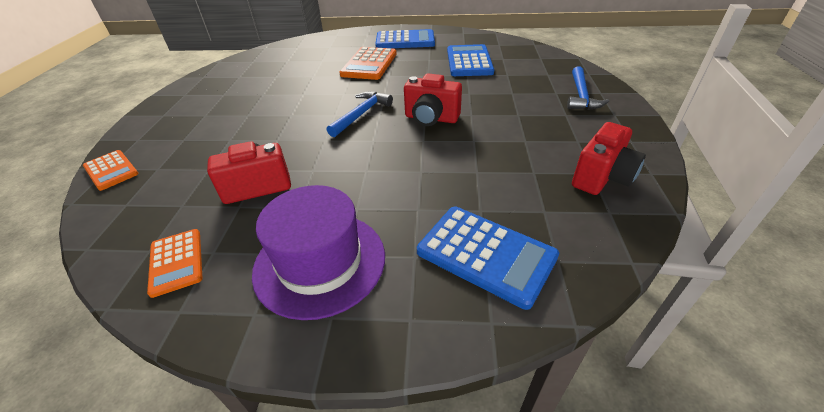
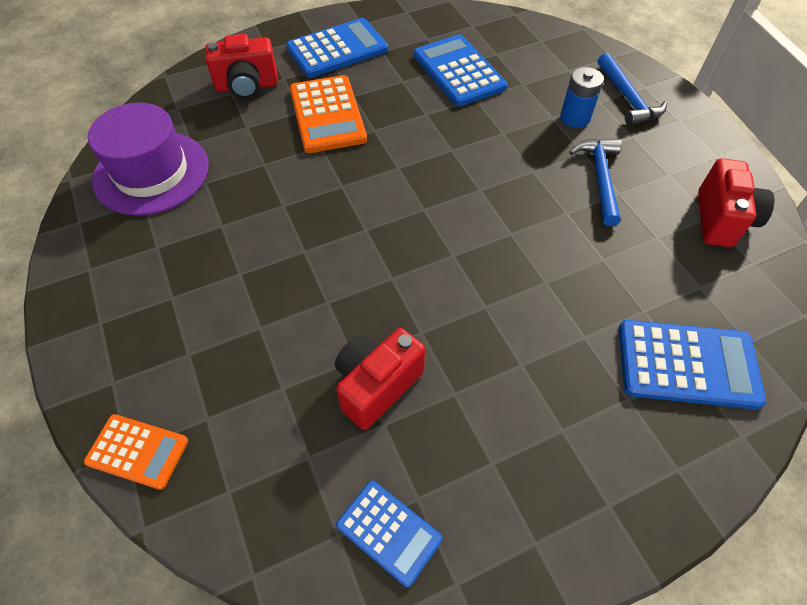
camera: 30 degrees left, 15 degrees up
(176, 262) = (389, 532): orange calculator -> blue calculator
(320, 262) = (544, 451): purple hat -> purple hat (151, 172)
(361, 114) = (400, 216): blue hammer -> blue hammer (600, 178)
(431, 118) = (492, 193): red camera -> red camera (247, 86)
(529, 97) = (575, 118): none -> blue battery

